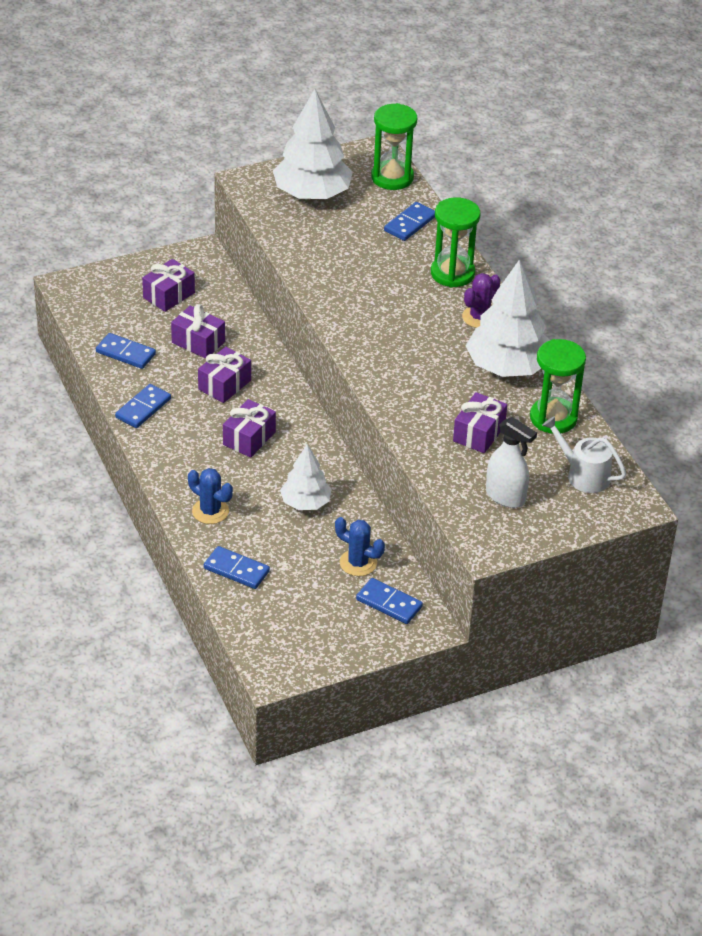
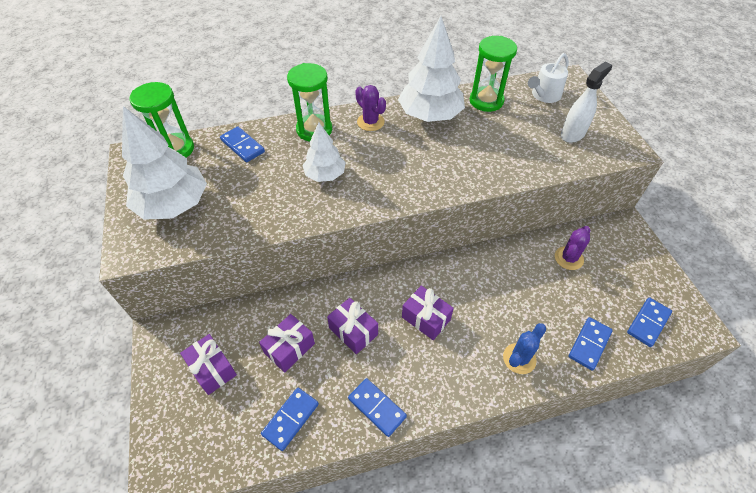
camera: 80 degrees left, 10 degrees up
(305, 503) = (504, 285): white tree -> white tree (325, 175)
(358, 563) = (568, 258): blue cactus -> purple cactus
(389, 603) = (608, 244): blue domino -> blue domino (648, 323)
(479, 433) = (505, 139): purple gift -> none

